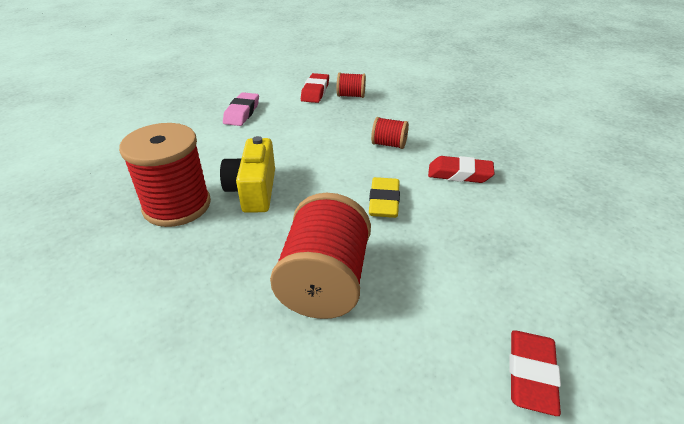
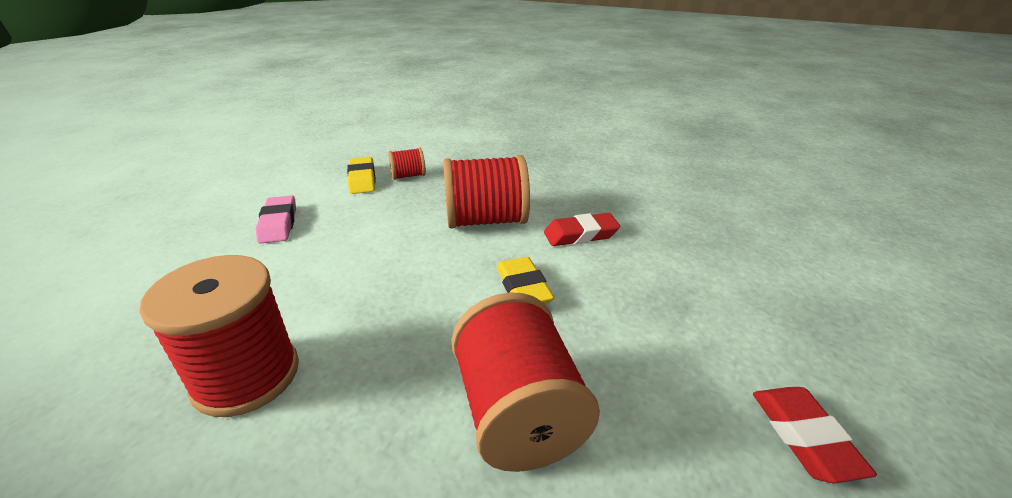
camera: 25 degrees left, 5 degrees down
(253, 190) = (351, 320): yellow camera -> none
(315, 92) = (362, 180): red eraser -> yellow eraser
(389, 144) = (486, 221): red spool -> red spool, size x2.04

